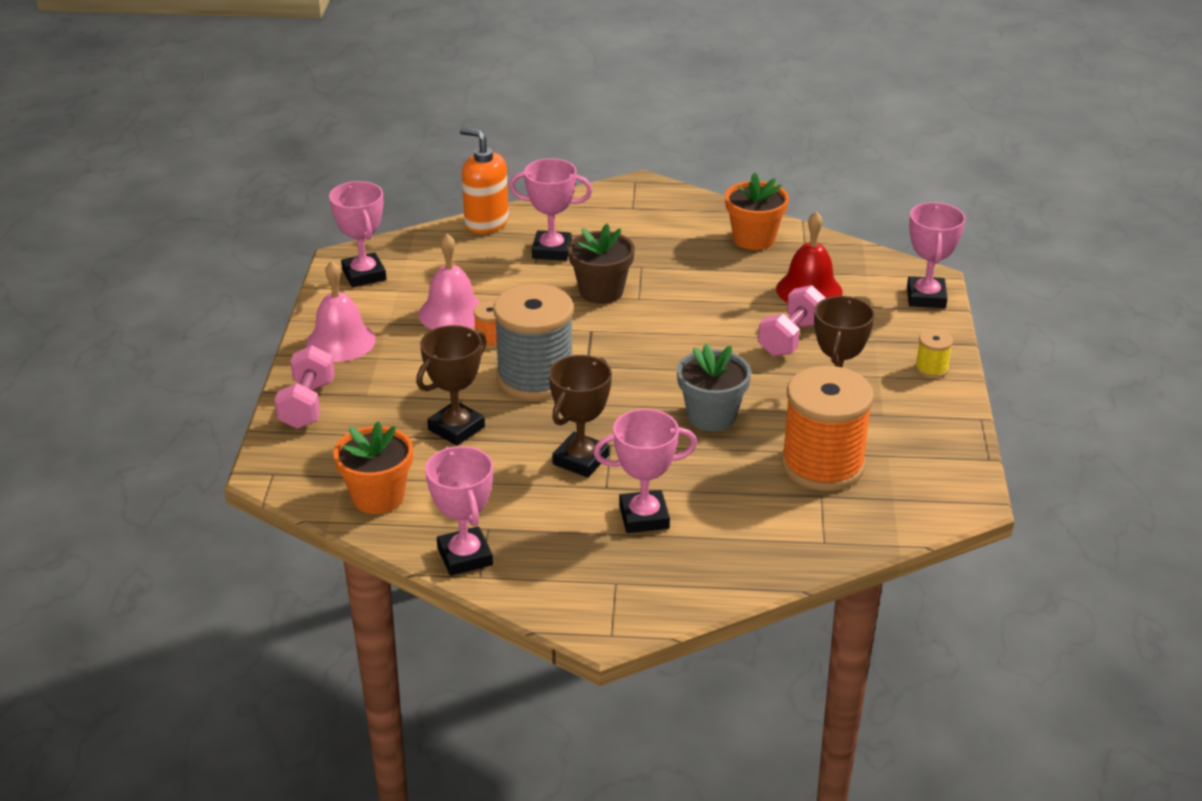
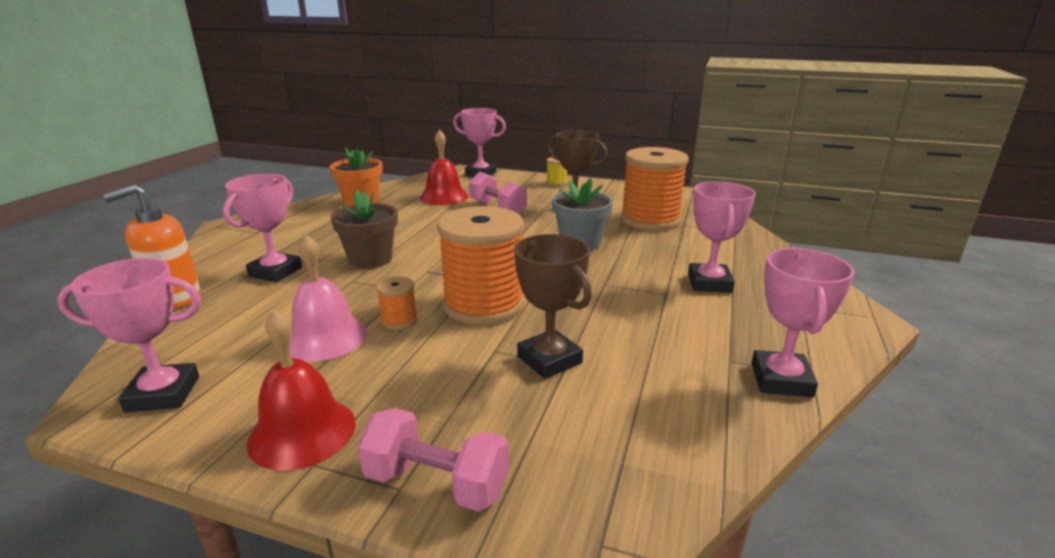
camera: 75 degrees left, 10 degrees down
(340, 341) = (302, 432): pink bell -> red bell
(378, 497) = (671, 433): orange flower pot -> none
(465, 556) = (781, 380): pink trophy -> pink trophy turned 75 degrees counterclockwise
(535, 378) = (483, 305): grey spool -> orange spool
(581, 460) = (624, 299): brown trophy -> none

